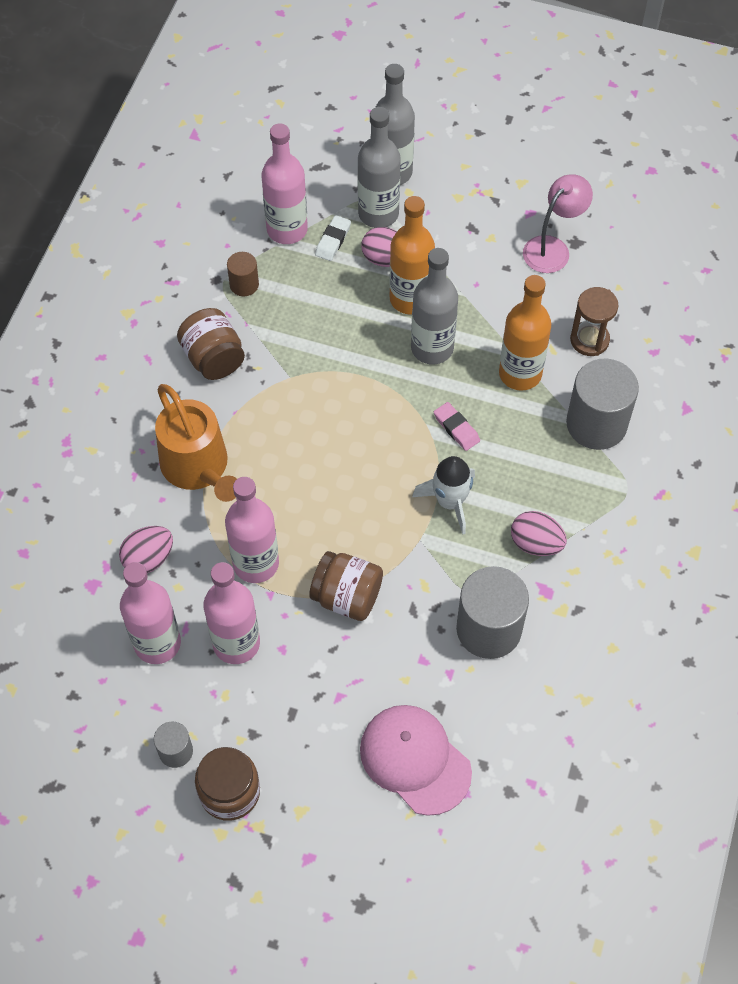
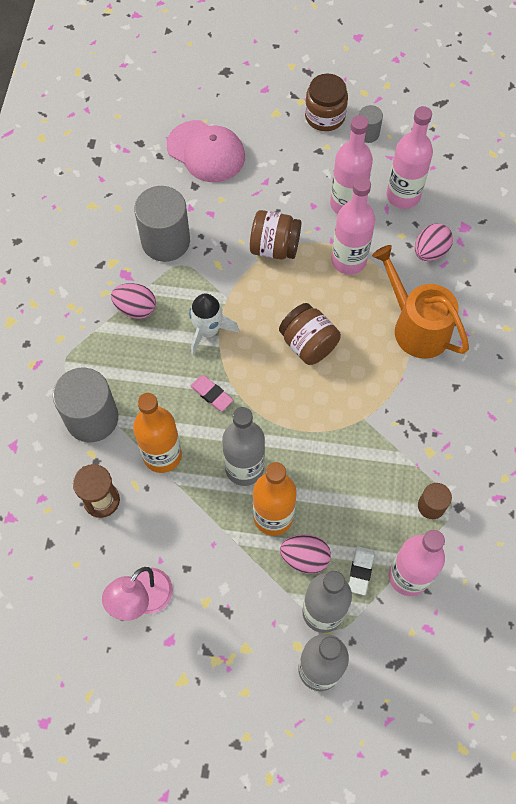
camera: 170 degrees right, 5 degrees up
(213, 358) = (435, 425): brown jar -> brown jar (308, 344)

